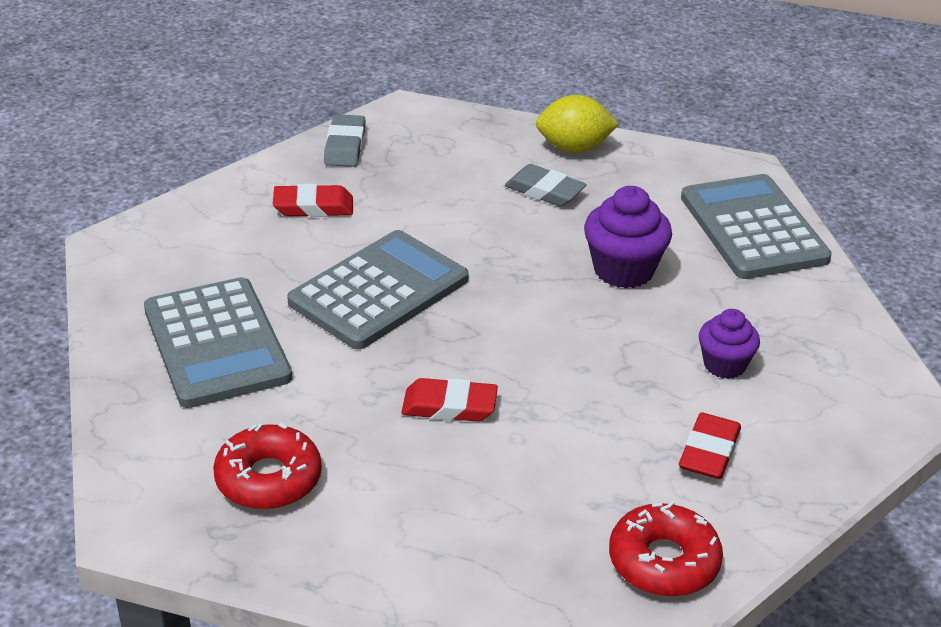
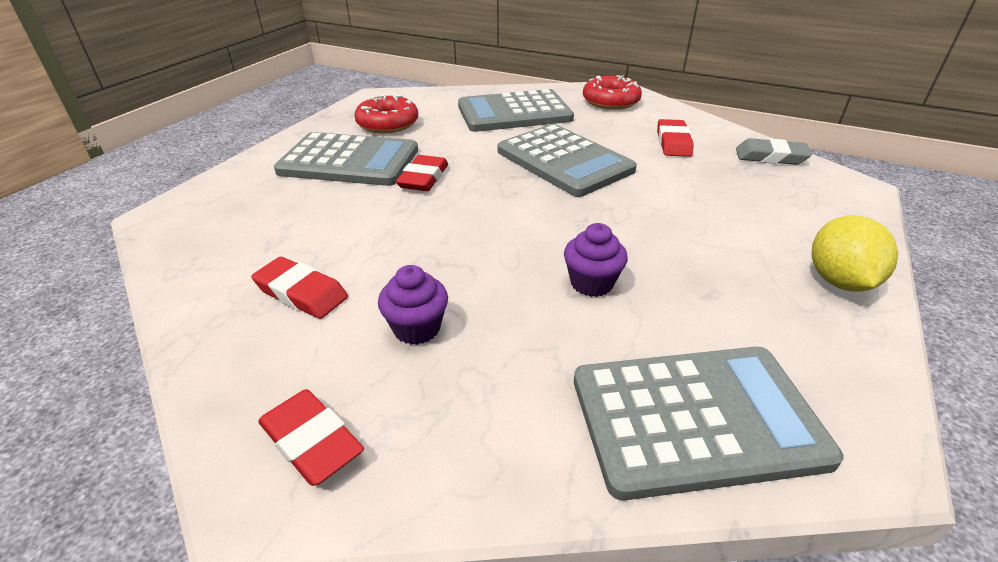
camera: 100 degrees right, 0 degrees up
(412, 491) = (349, 161): none -> grey calculator
(544, 191) = (734, 250): grey eraser -> none
(623, 270) = (591, 283): purple cupcake -> purple cupcake, size x0.65
(663, 561) = (205, 247): red donut -> red donut (610, 101)
(860, 396) = (311, 441): none -> red eraser

